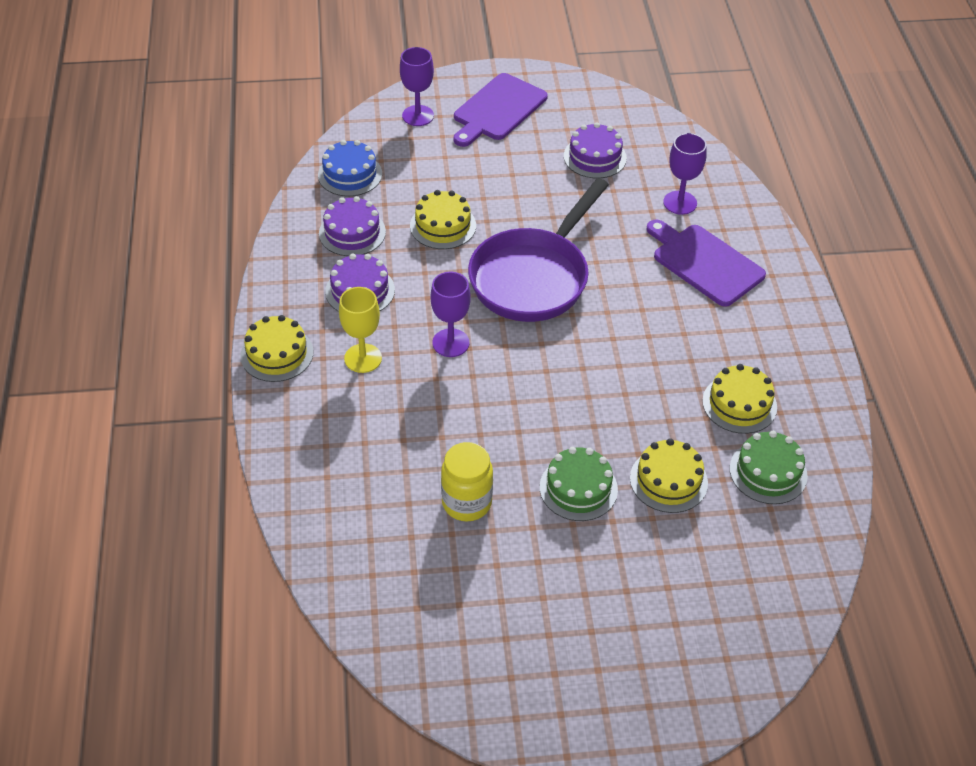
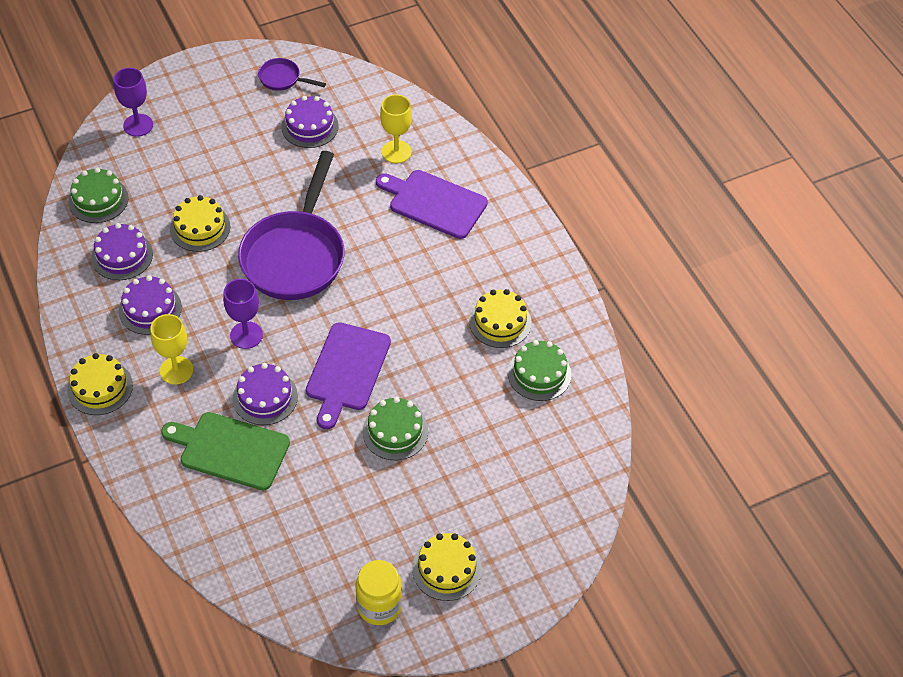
camera: 20 degrees left, 5 degrees up
(350, 174) = (98, 200): blue cake -> green cake
(388, 455) = (230, 450): none -> green cutting board
(446, 411) = (265, 397): none -> purple cake
(466, 503) = (309, 471): yellow jar -> yellow jar (379, 606)
(498, 110) = (208, 101): purple cutting board -> purple cutting board (347, 371)
(583, 106) = (282, 79): none -> purple pan
(668, 480) = (464, 404): yellow cake -> yellow cake (446, 569)
(680, 203) = (396, 152): purple goblet -> yellow goblet

